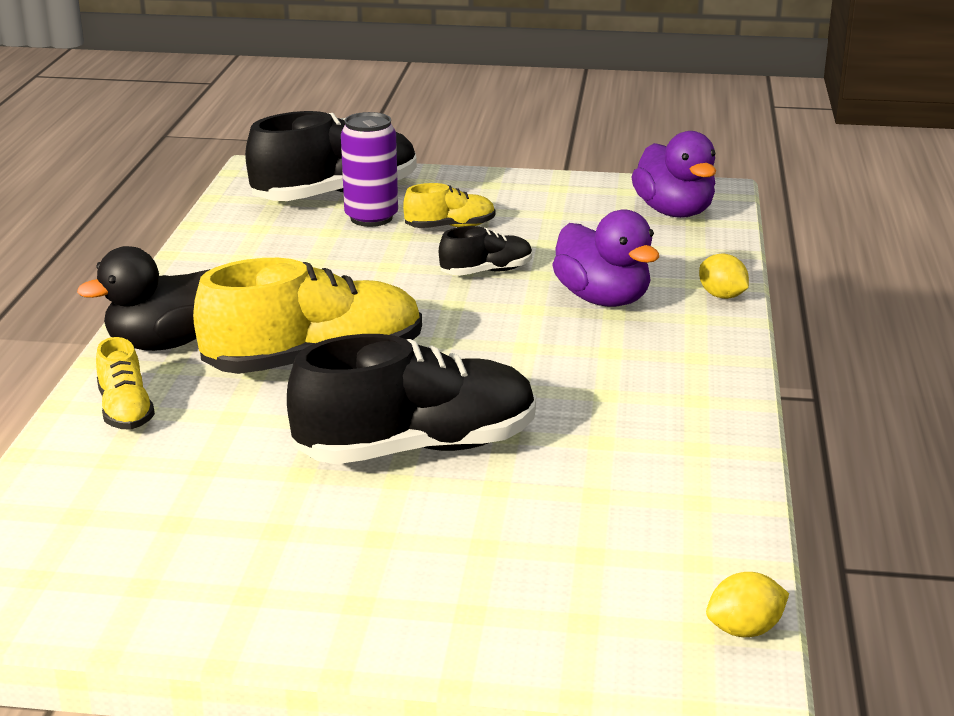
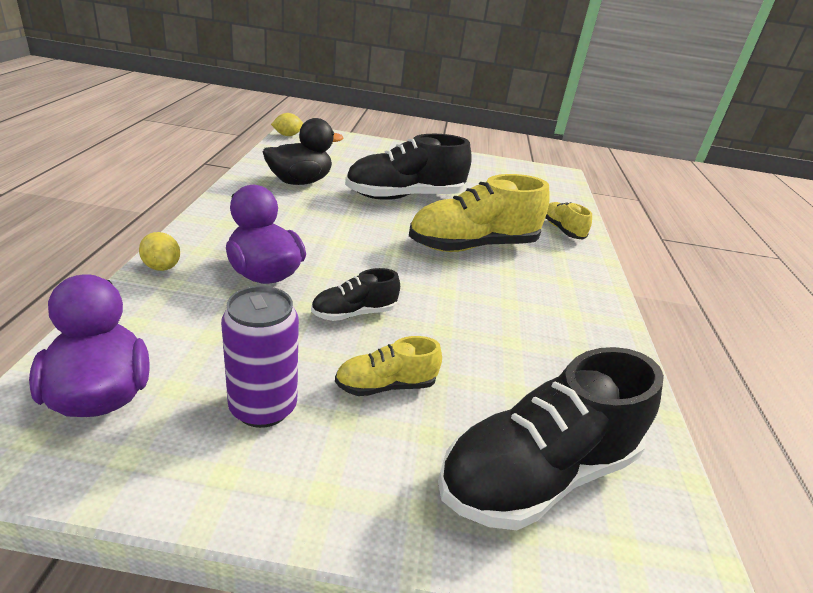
camera: 175 degrees right, 5 degrees up
(164, 343) = (575, 269): black duck -> black duck (300, 182)
(371, 218) = (477, 412): purple can -> purple can (263, 407)

